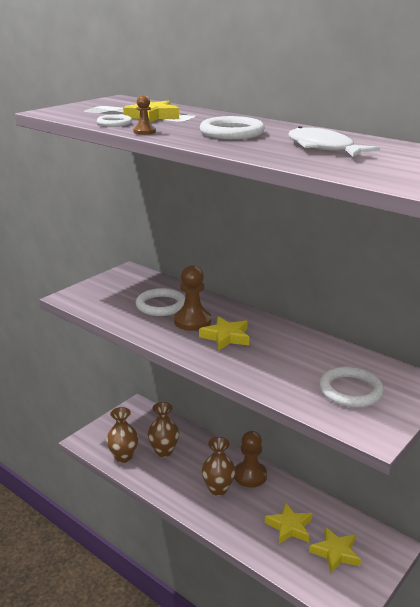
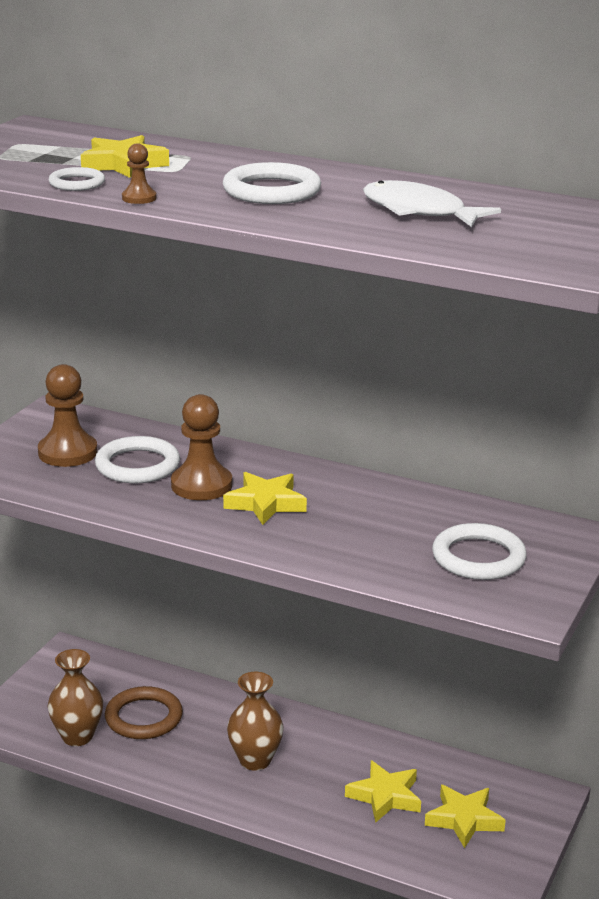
camera: 15 degrees left, 0 degrees up
(164, 451) = (143, 717): brown vase -> brown ring
(250, 475) = (300, 732): brown pawn -> brown pawn (67, 452)

